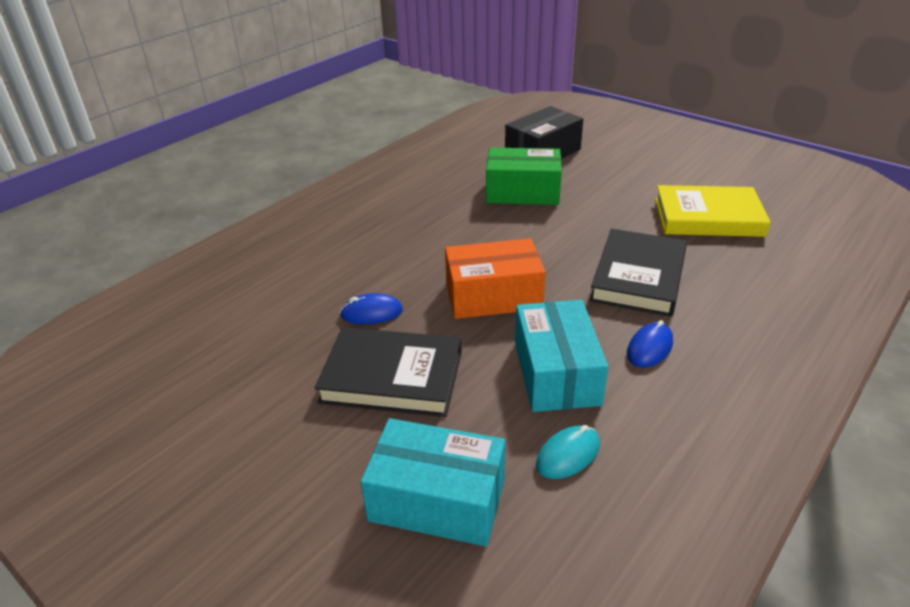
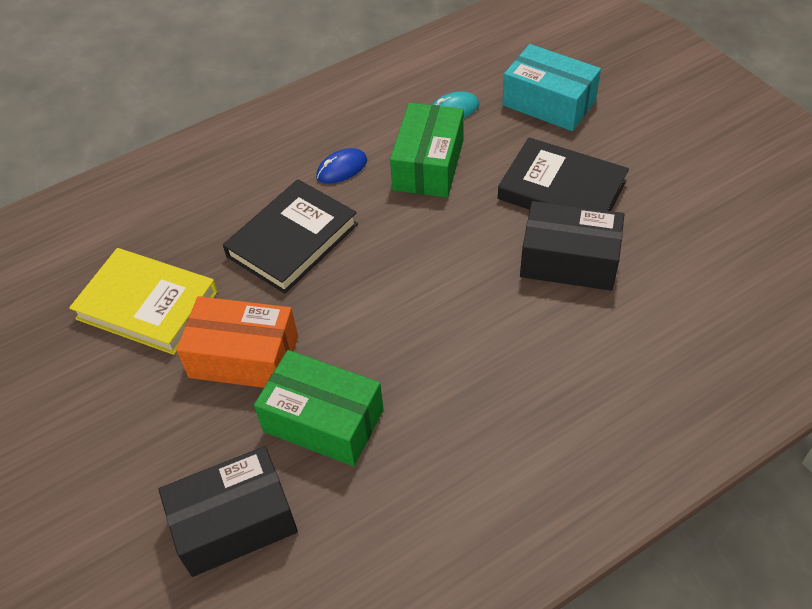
camera: 160 degrees left, 15 degrees up
(371, 313) = (569, 260): blue mouse -> black box
(493, 296) = (443, 252): orange box -> orange box (244, 357)
(556, 373) = (428, 165): turquoise box -> green box

